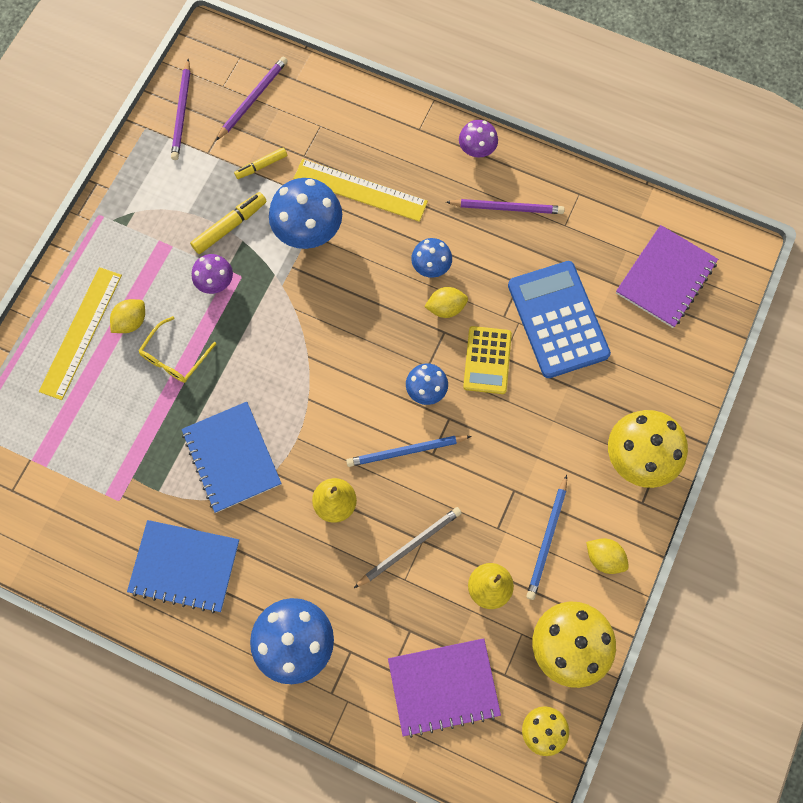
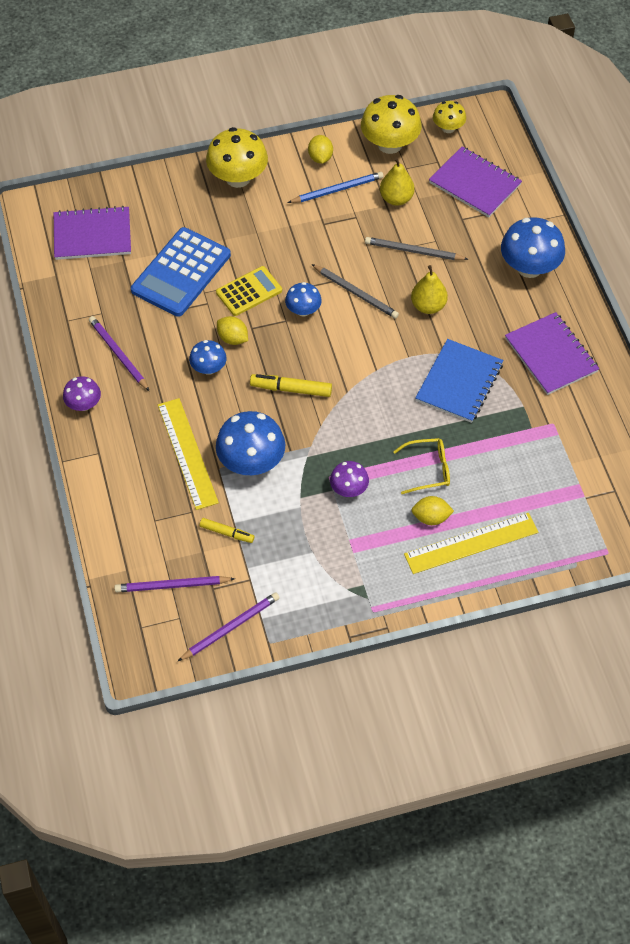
camera: 130 degrees left, 15 degrees down
(185, 566) = (551, 355): blue notebook -> purple notebook
(230, 226) = (296, 514): yellow marker -> yellow marker (291, 389)
(406, 451) = (356, 293): blue pencil -> grey pencil

